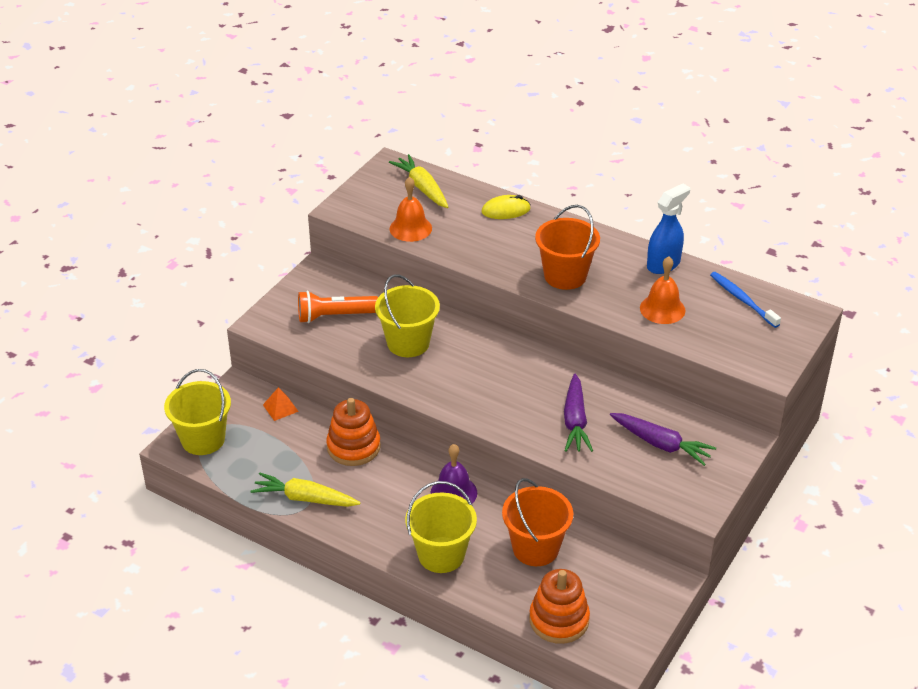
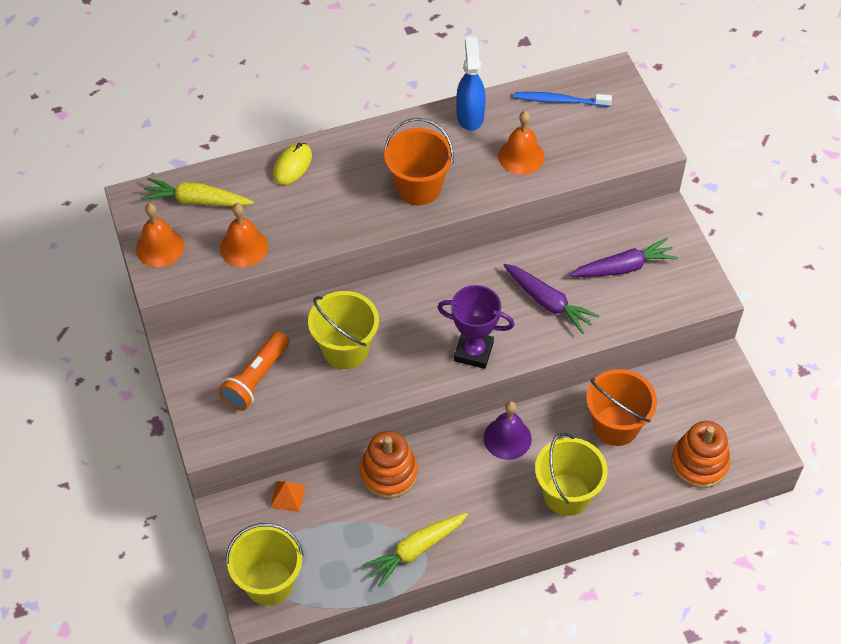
camera: 50 degrees left, 15 degrees up
(365, 194) = (160, 247): none -> orange bell
(482, 407) = (473, 352): none -> purple trophy

